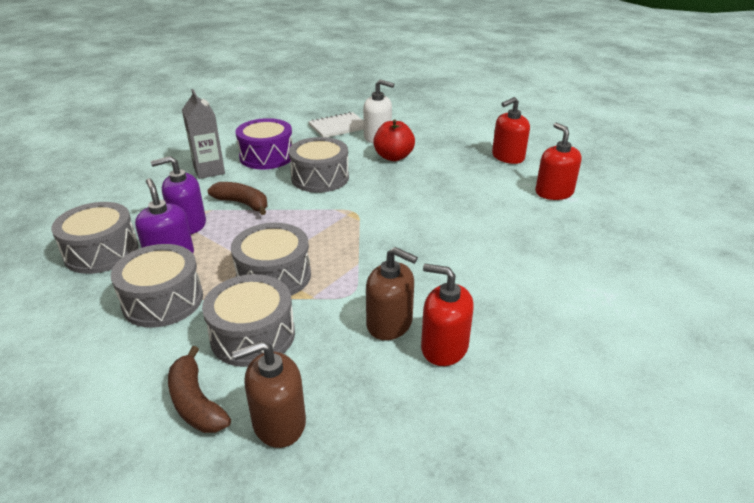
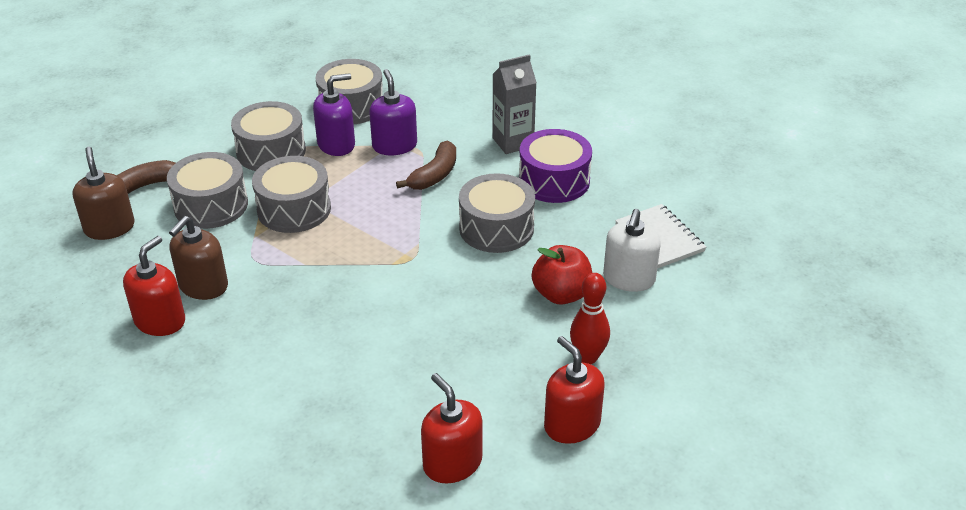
camera: 90 degrees right, 5 degrees up
(450, 151) = (587, 357): none -> red bowling pin
(554, 192) = (452, 463): red soap dispenser -> red soap dispenser turned 105 degrees counterclockwise

